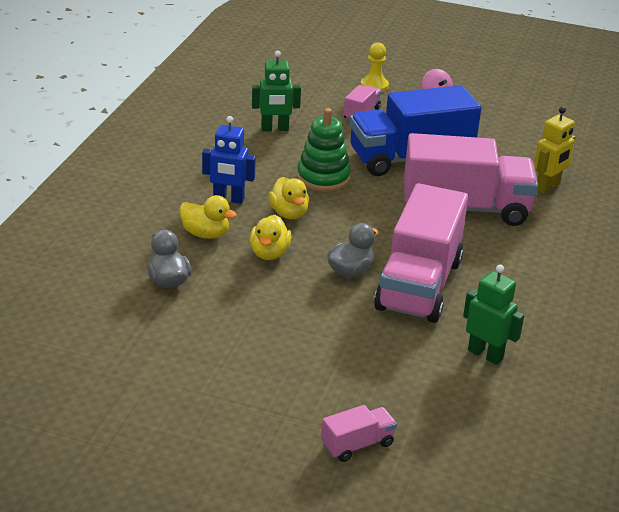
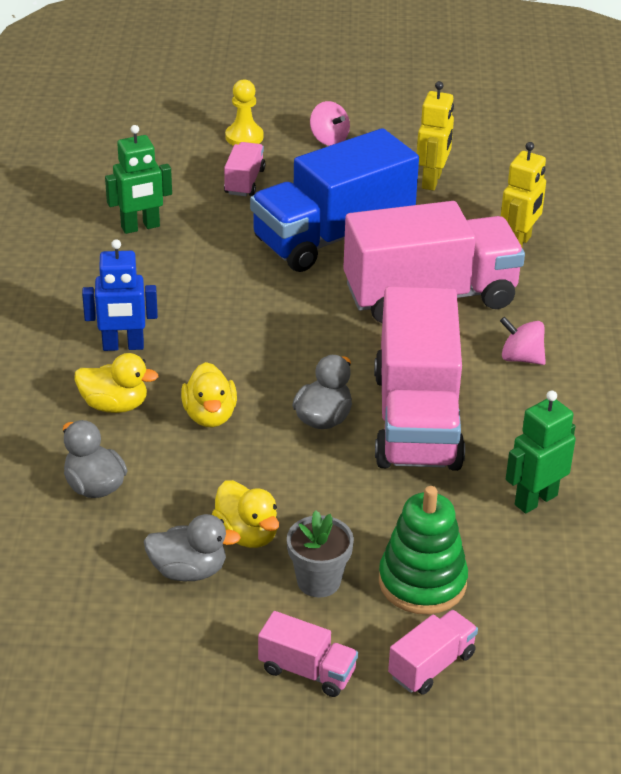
camera: 15 degrees left, 5 degrees up
(209, 346) = (189, 570): none -> grey duck
(264, 427) = (307, 671): none -> pink truck
(289, 213) = (211, 351): yellow duck -> yellow duck (247, 534)
(299, 373) = (318, 581): none -> grey flower pot
(323, 178) = (234, 288): green stacking toy -> green stacking toy (422, 582)
(485, 354) = (535, 500): green robot -> green robot turned 60 degrees counterclockwise
(500, 136) = (432, 180): none -> yellow robot
(516, 261) = (521, 358): none -> pink spinning top

